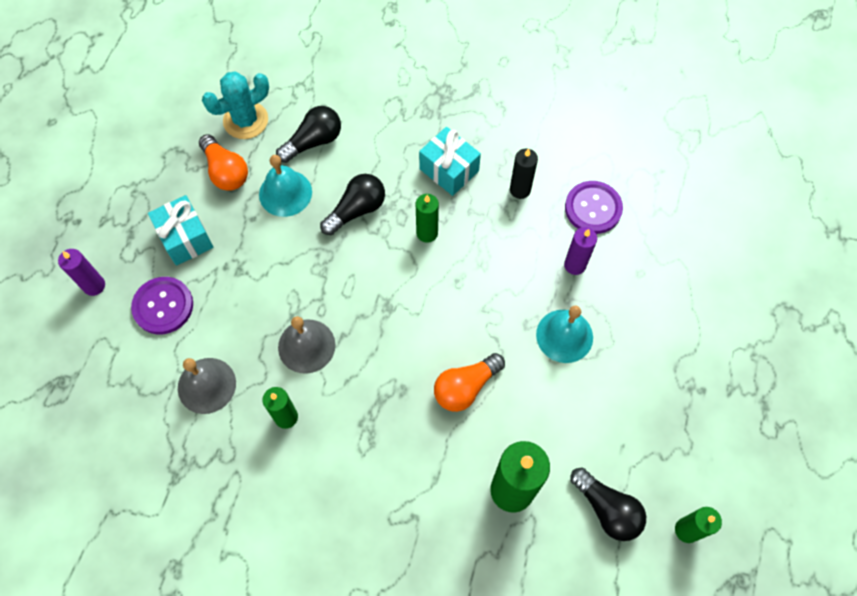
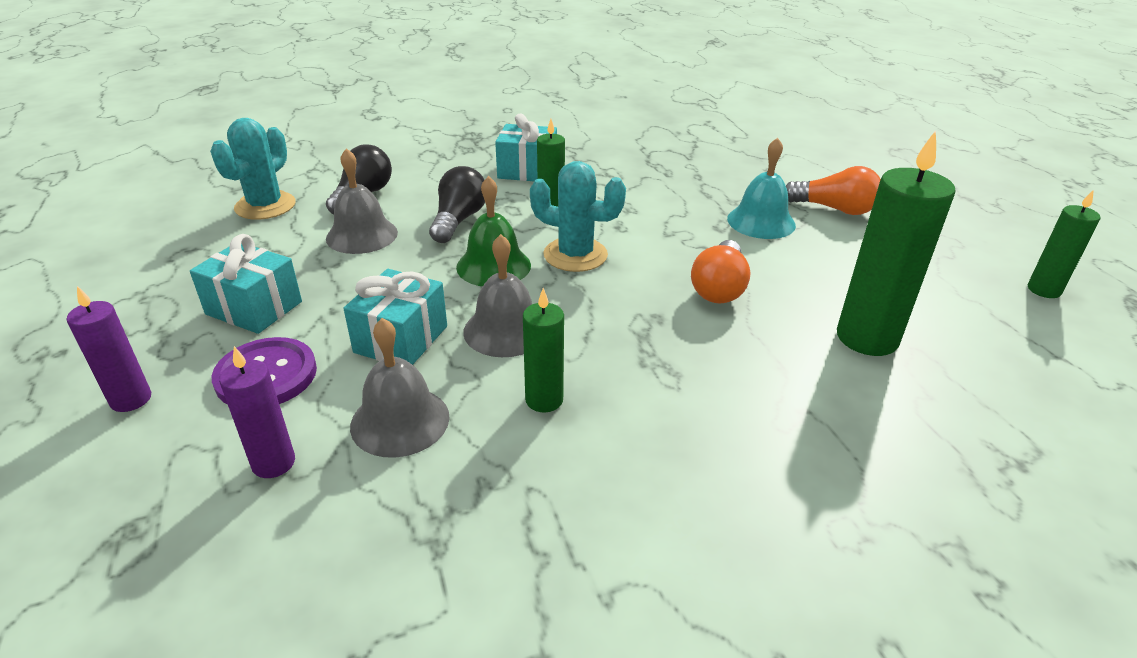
camera: 35 degrees left, 30 degrees down
(226, 171) = (269, 244): orange light bulb -> orange light bulb (834, 209)
(246, 318) = (401, 339): none -> turquoise gift
(285, 193) = (362, 235): turquoise bell -> grey bell
(343, 277) = (493, 266): none -> green bell
(402, 296) = (575, 255): none -> turquoise cactus
(520, 190) = (607, 161): black candle -> none
(575, 265) = (711, 182): purple candle -> purple candle (273, 463)
(593, 208) = (682, 151): purple button -> none
(607, 509) = (964, 308): black light bulb -> none

